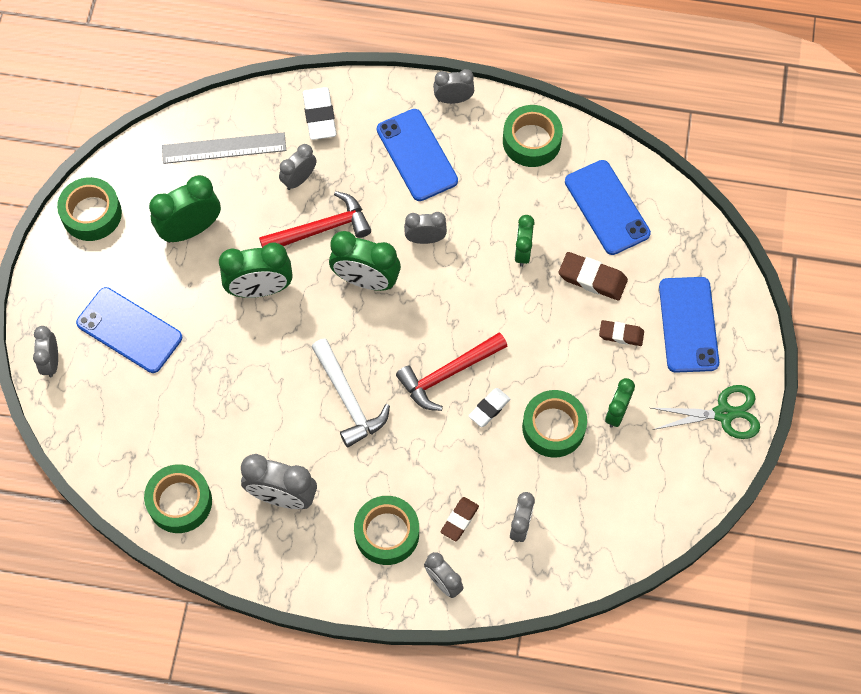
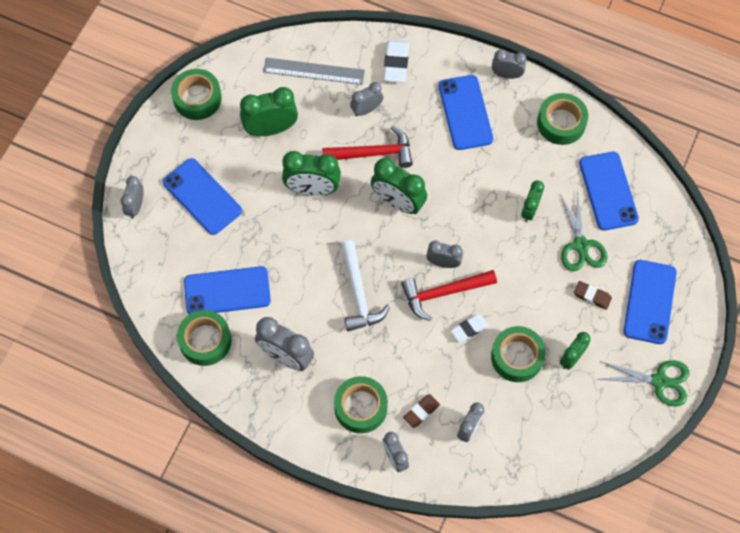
camera: 15 degrees right, 0 degrees up
(190, 436) = (227, 291): none -> blue phone
(425, 239) = (454, 181): grey clock -> grey clock (443, 263)
(592, 278) = (581, 245): brown eraser -> green scissors

